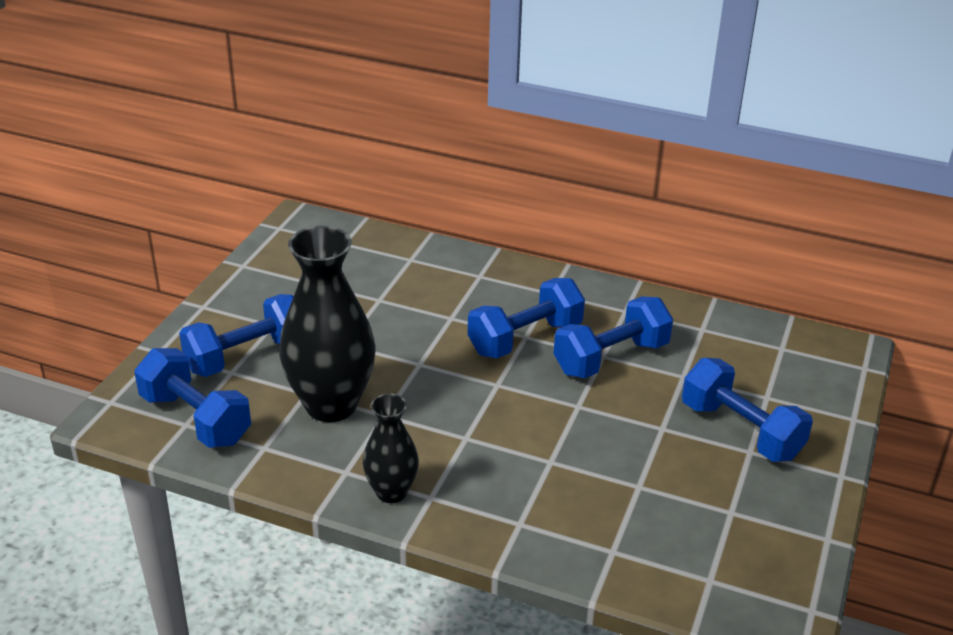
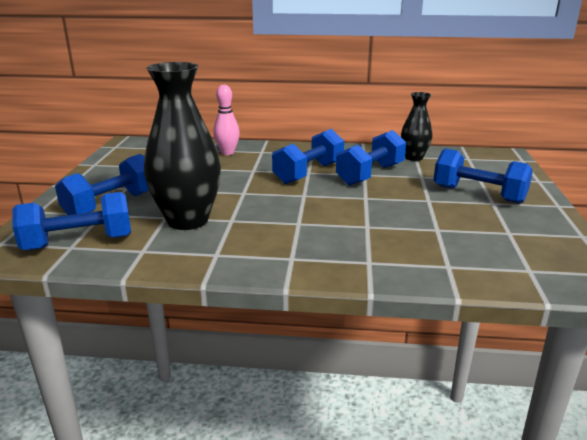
camera: 15 degrees left, 10 degrees down
(196, 419) = (79, 243): blue dumbbell -> blue dumbbell turned 45 degrees counterclockwise
(391, 492) = (259, 260): black vase -> black vase (414, 157)
(430, 270) = (227, 153): none -> pink bowling pin

